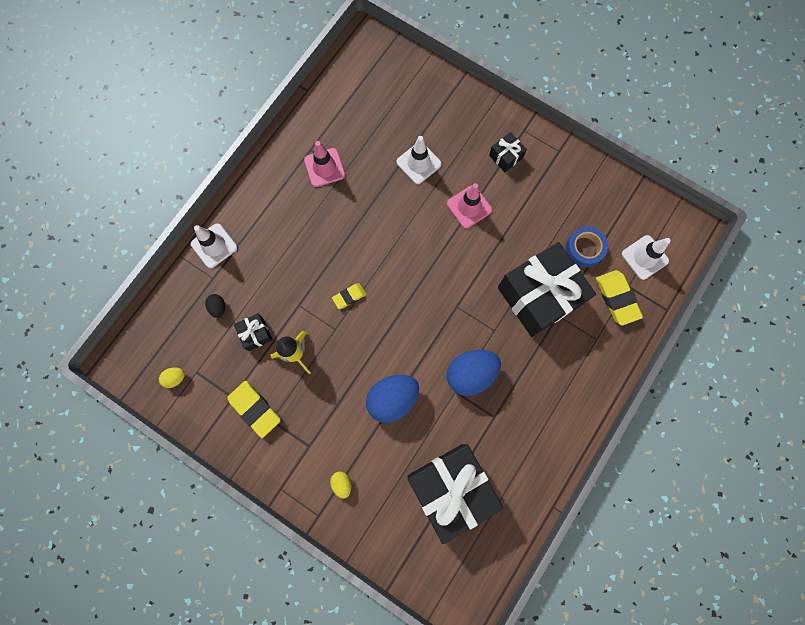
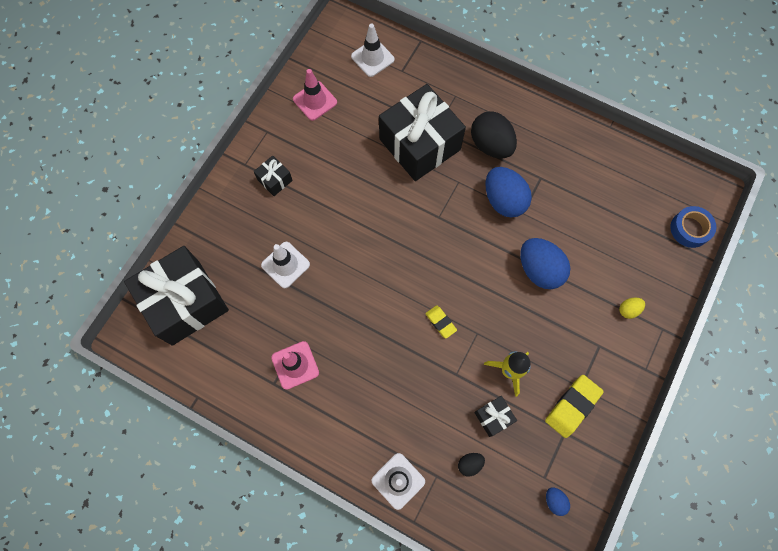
camera: 95 degrees left, 5 degrees down
(175, 378) = (554, 501): yellow egg -> blue egg
(451, 489) = (612, 211): black gift -> black gift (185, 302)
(469, 207) = (332, 212): pink traffic cone -> pink traffic cone (315, 101)
(535, 369) = (491, 145): none -> black egg
(584, 249) = (369, 107): blue tape -> blue tape (690, 229)
(617, 298) = (414, 80): yellow eraser -> none

